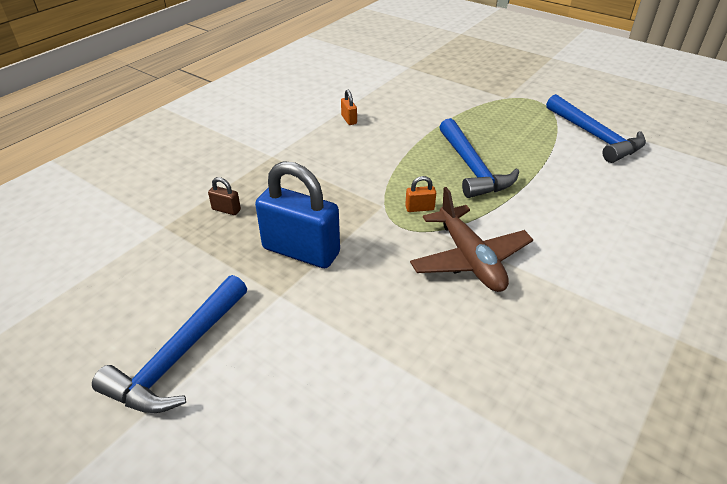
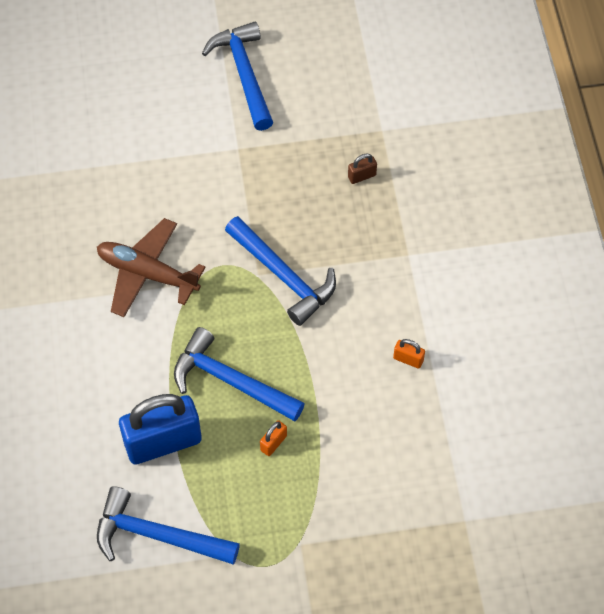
camera: 135 degrees right, 20 degrees up
(301, 251) = (265, 187): blue padlock -> blue padlock (163, 442)
(366, 193) = (283, 276): none -> blue hammer
(419, 208) = (227, 294): orange padlock -> orange padlock (273, 443)

